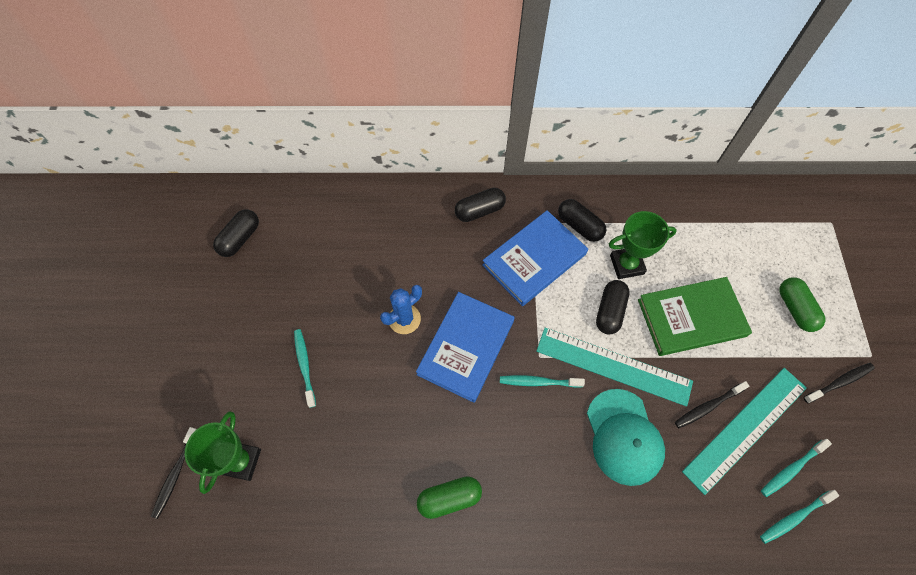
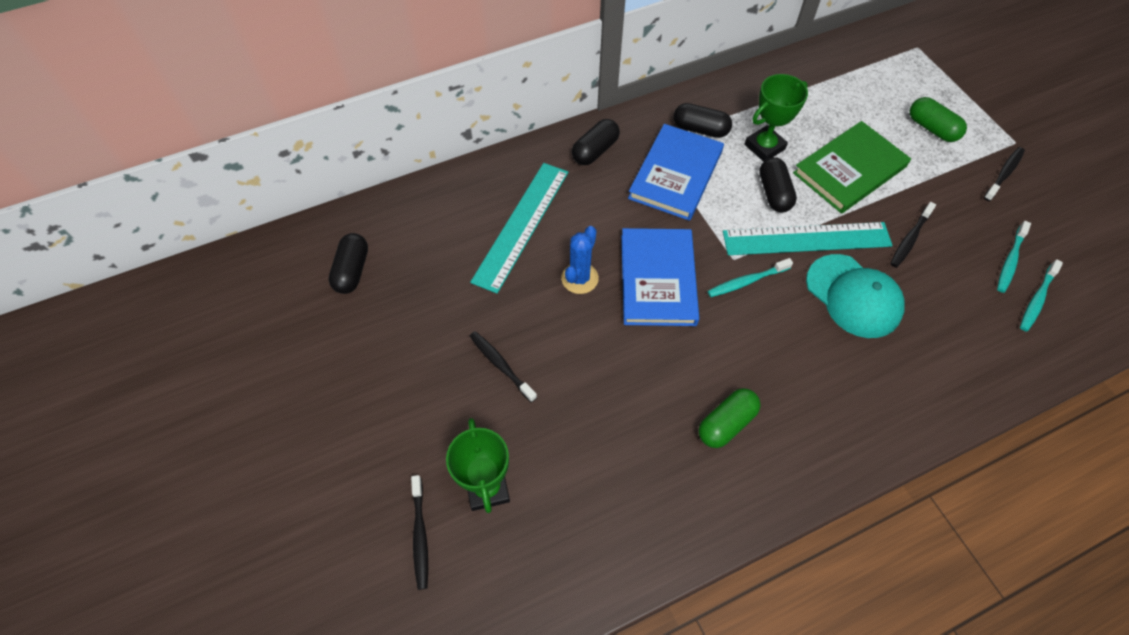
camera: 25 degrees left, 5 degrees down
(304, 366) = (501, 365): turquoise toothbrush -> black toothbrush
(745, 428) = (952, 244): turquoise ruler -> turquoise ruler (521, 225)

